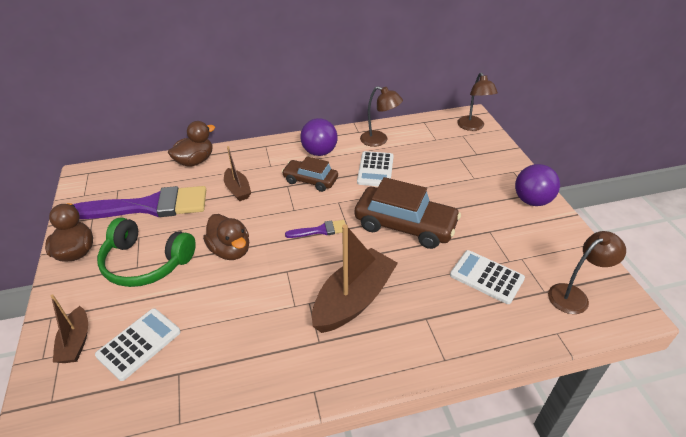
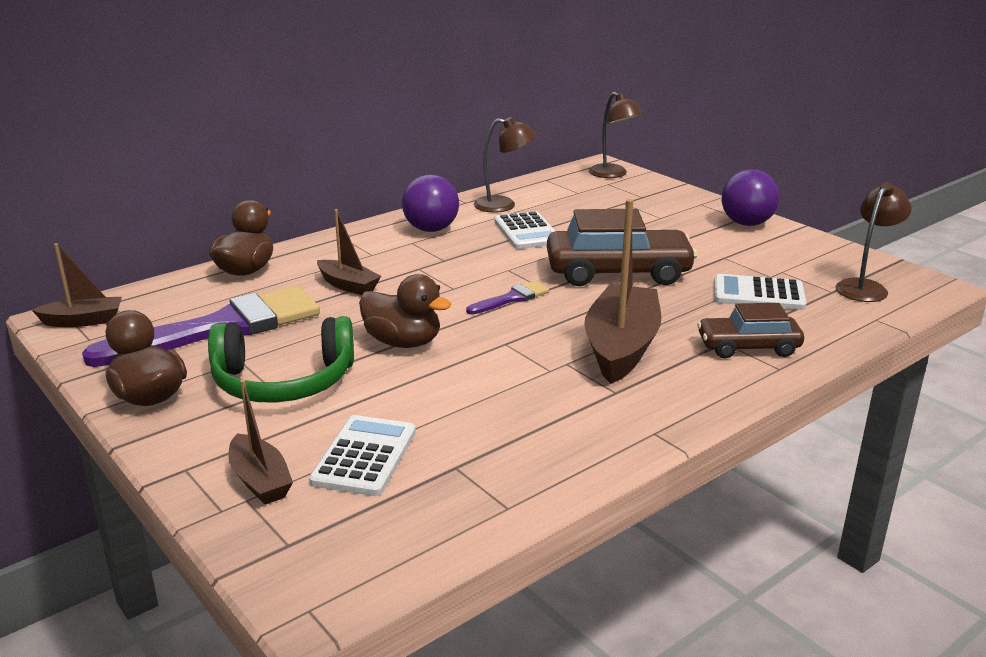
camera: 25 degrees left, 15 degrees down
(91, 180) = (83, 321): none -> brown boat
(310, 180) = (447, 257): brown car -> brown car (748, 347)

